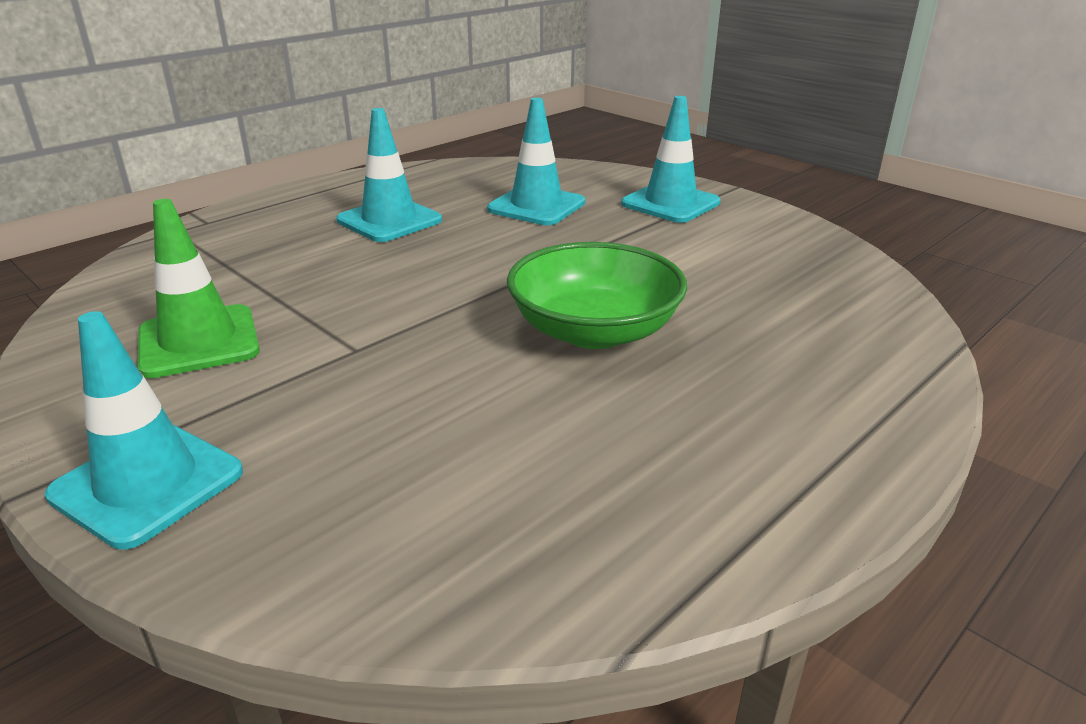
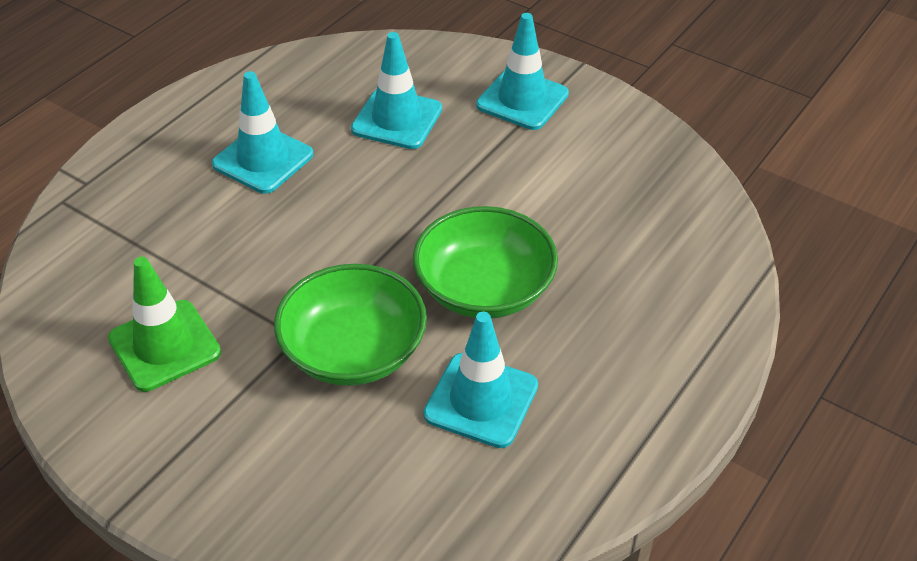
camera: 10 degrees left, 15 degrees up
(147, 484) = (202, 491): turquoise traffic cone -> turquoise traffic cone (481, 400)
(415, 368) = (353, 351): none -> green bowl

